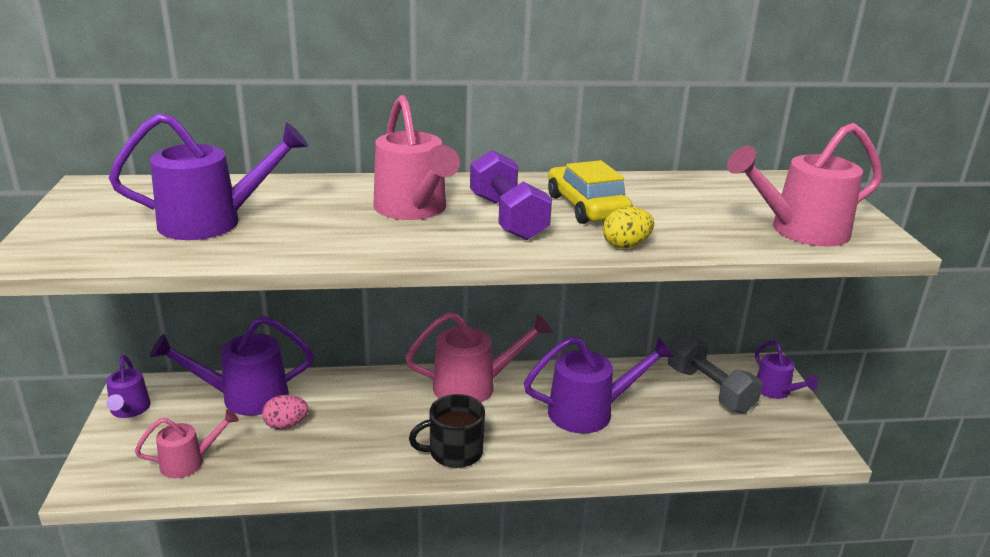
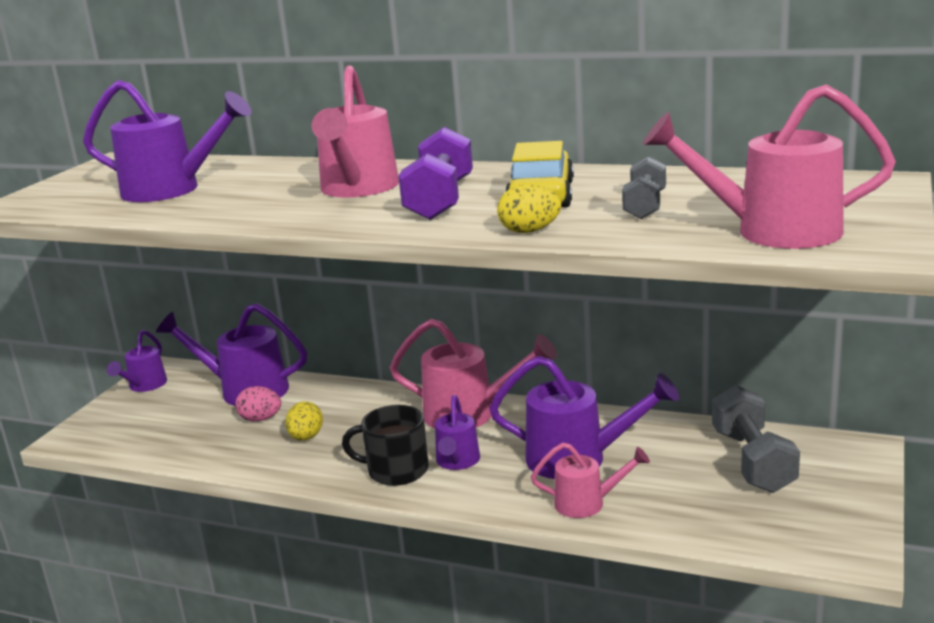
camera: 30 degrees right, 5 degrees down
(189, 462) = (157, 435): pink watering can -> pink watering can (587, 503)
(346, 435) = (306, 437): none -> yellow egg
(681, 213) = (645, 206): none -> grey dumbbell
(776, 391) = (845, 478): purple watering can -> purple watering can (457, 462)

